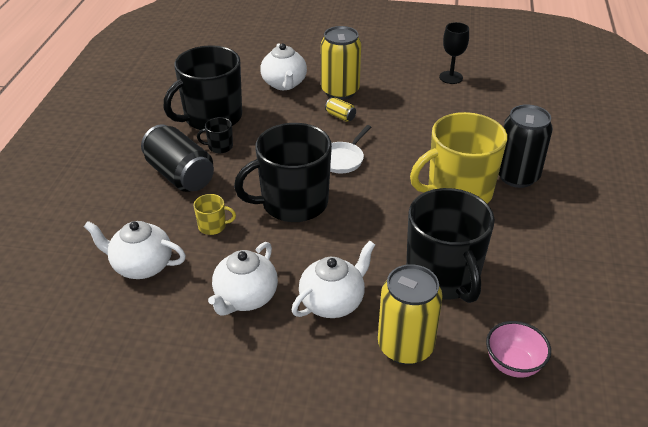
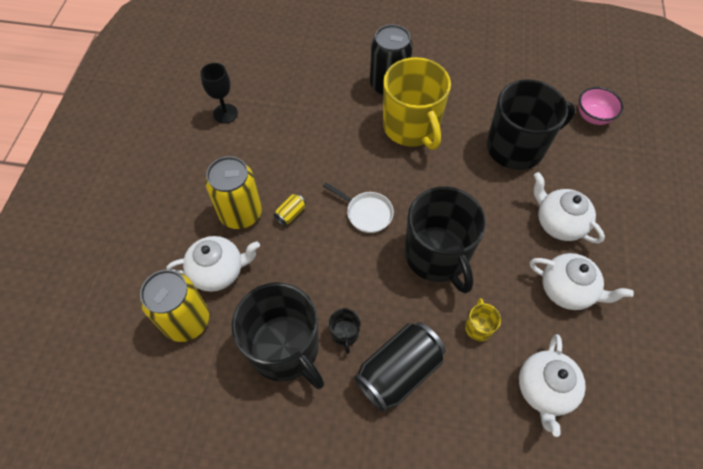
camera: 90 degrees left, 20 degrees up
(405, 346) = (592, 177): yellow can -> yellow can (186, 321)

